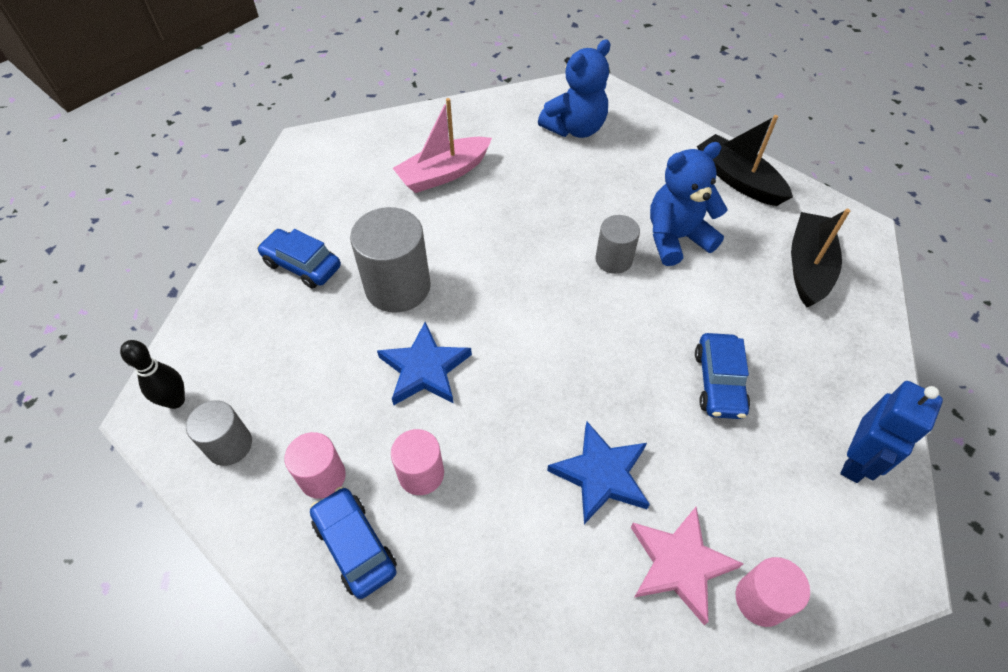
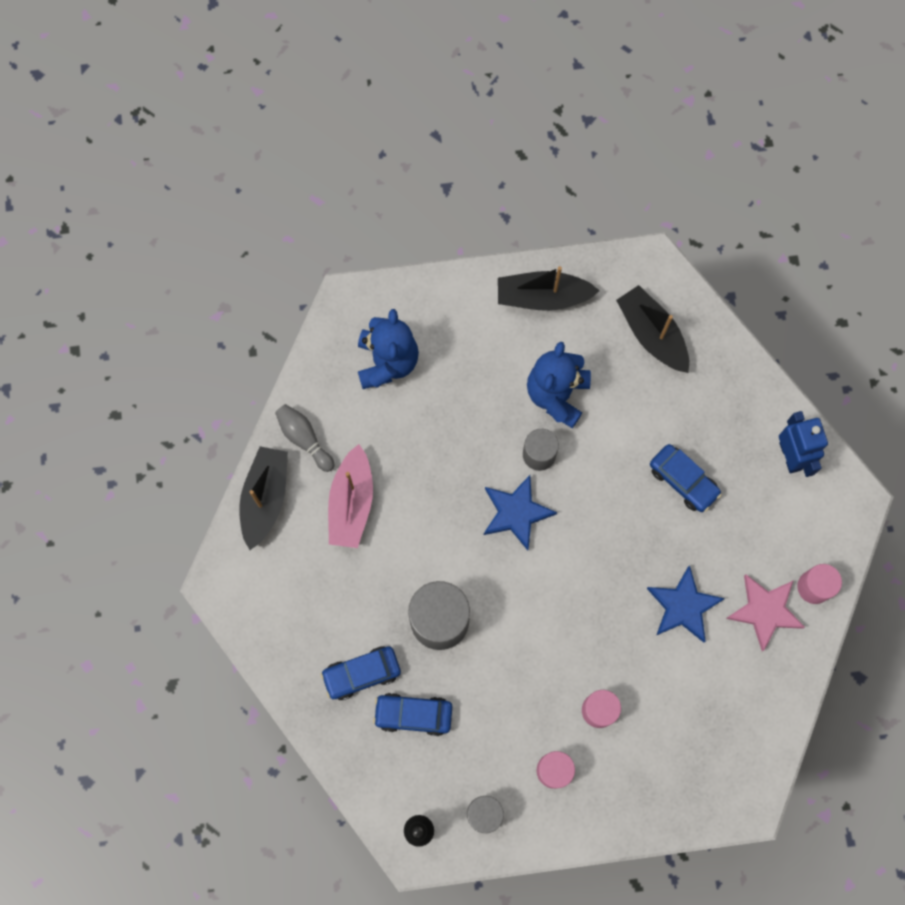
camera: 50 degrees left, 20 degrees up
(355, 546) = (614, 780): blue car -> blue car (413, 715)
(398, 128) = (265, 498): none -> black boat
(424, 369) = (525, 653): blue star -> blue star (516, 513)
(466, 121) = (304, 439): none -> grey bowling pin

